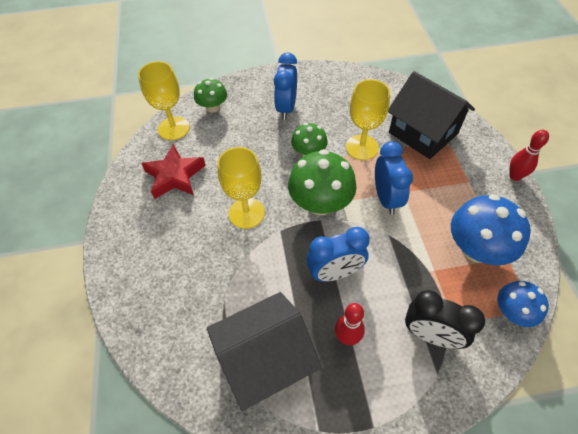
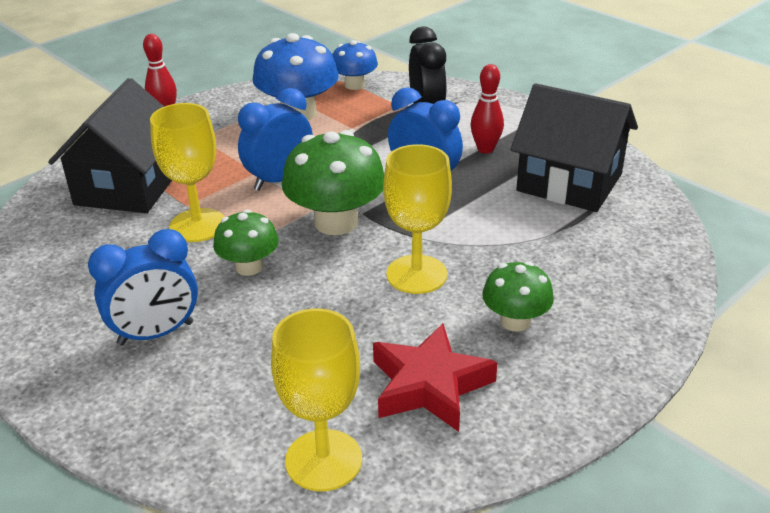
camera: 125 degrees left, 20 degrees down
(213, 107) = (220, 435): green mushroom -> green mushroom (515, 321)

